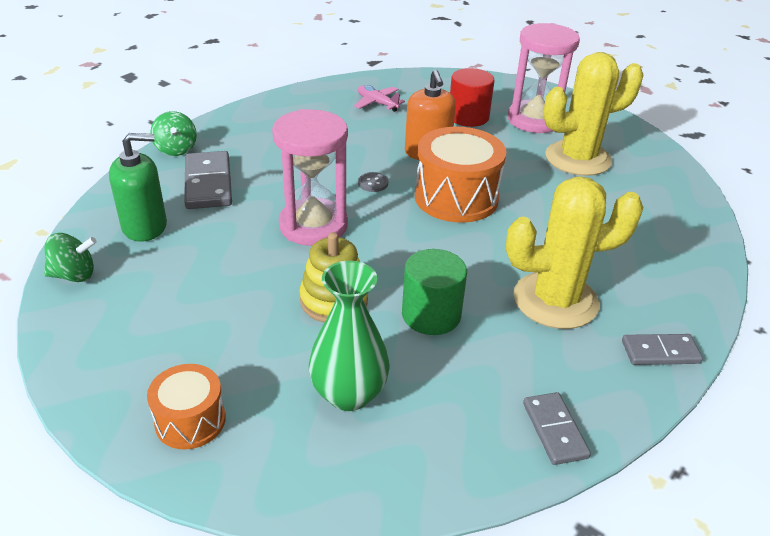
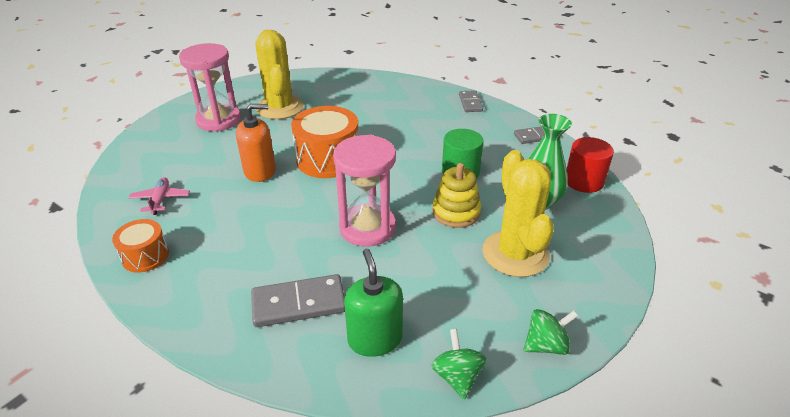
camera: 90 degrees left, 0 degrees up
(176, 149) = (224, 343): green spinning top -> green spinning top (546, 345)
(190, 421) = (587, 267): orange drum -> orange drum (145, 256)
(373, 183) = (306, 199): grey button -> none
(377, 103) = (160, 200): pink plane -> pink plane turned 135 degrees clockwise
(468, 117) = (204, 150): red cylinder -> red cylinder (584, 181)
(555, 300) = (436, 128): yellow cactus -> yellow cactus (515, 254)

